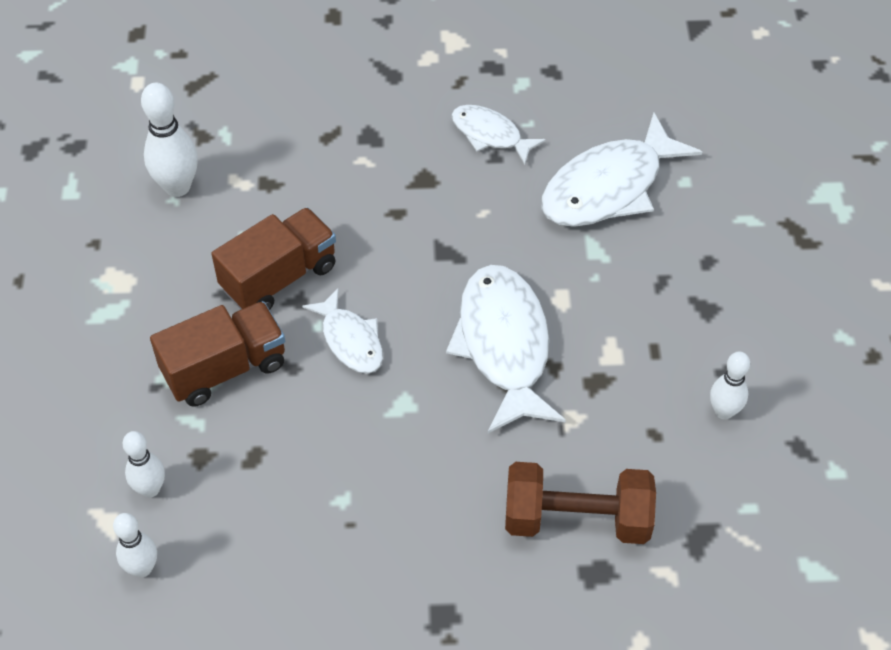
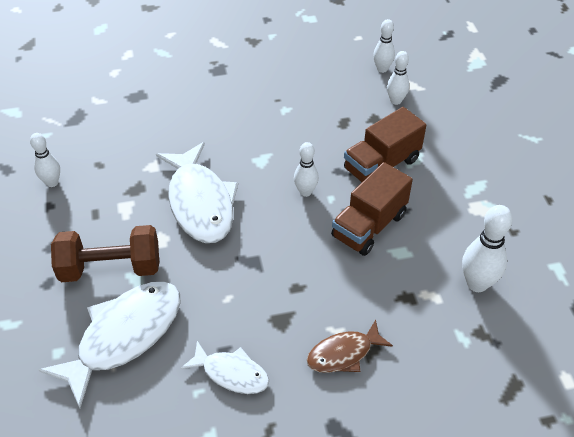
camera: 170 degrees right, 5 degrees down
(350, 340) = (305, 192): white fish -> white bowling pin
(363, 137) = (344, 353): none -> brown fish
(576, 519) = (148, 117): brown dumbbell -> brown dumbbell (110, 268)

